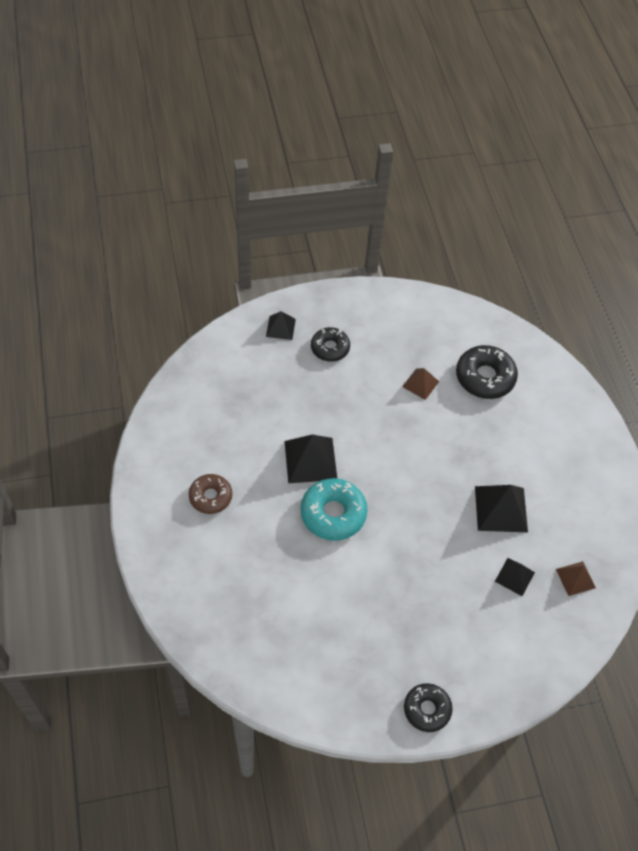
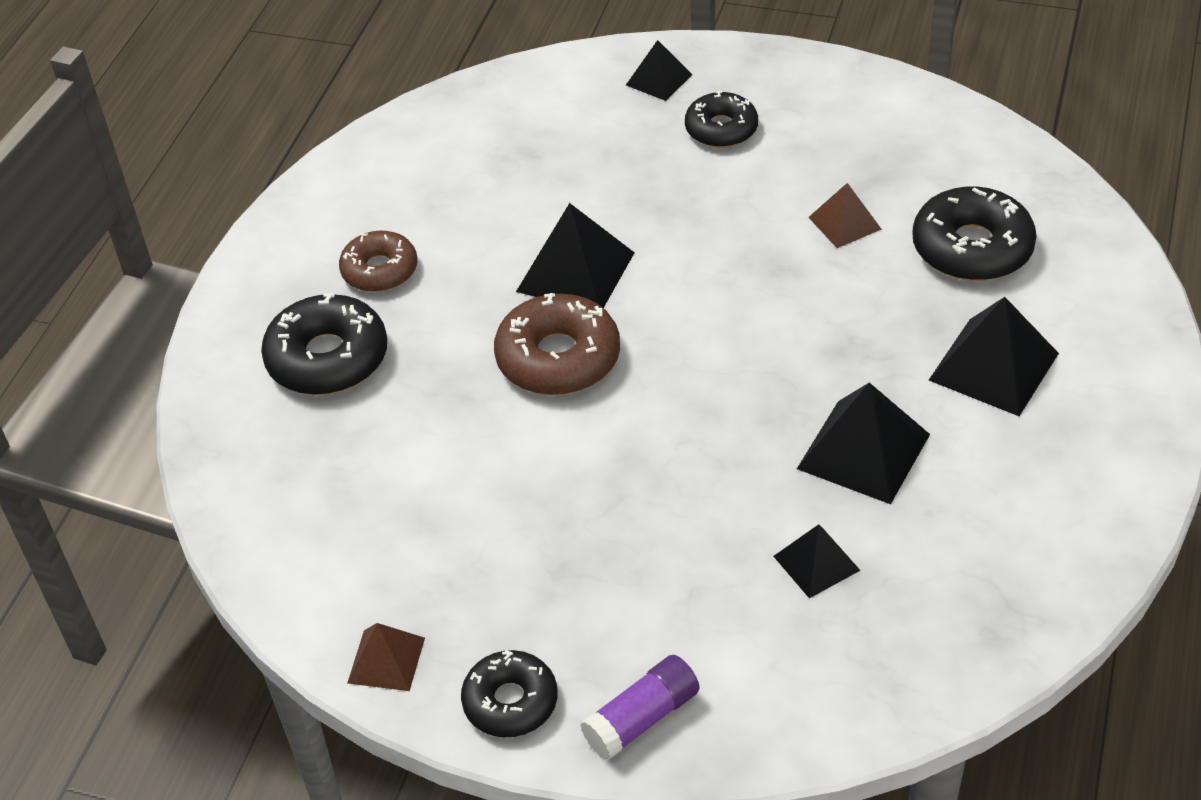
camera: 35 degrees right, 10 degrees down
(218, 560) = (327, 358): none -> black donut
(333, 514) = (558, 358): turquoise donut -> brown donut
(488, 690) = (642, 718): none -> purple glue stick
(530, 440) = (994, 366): none -> black pyramid
(575, 578) = (934, 609): brown pyramid -> brown pyramid (386, 660)

